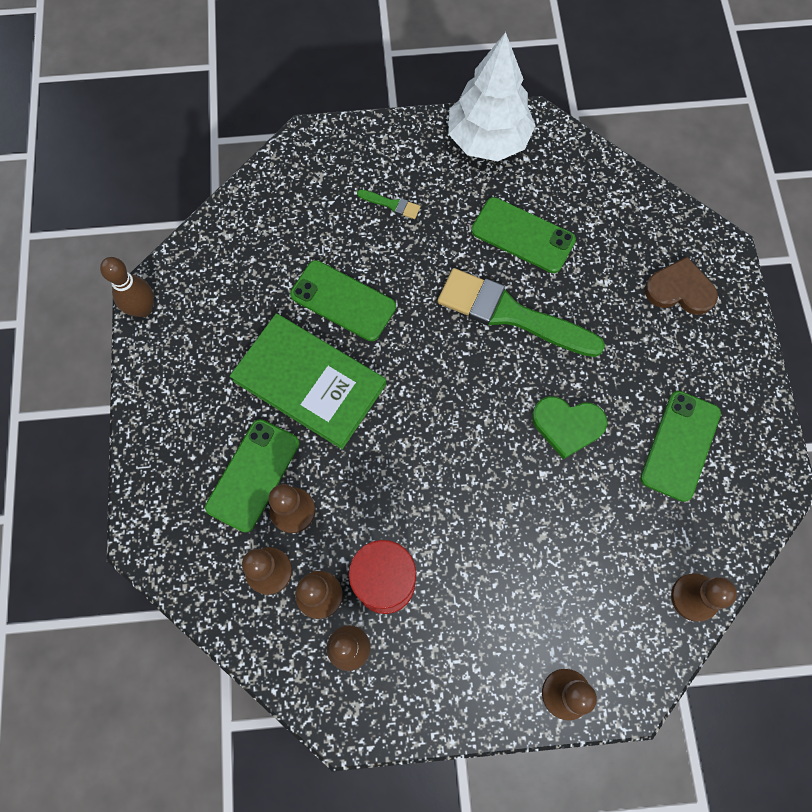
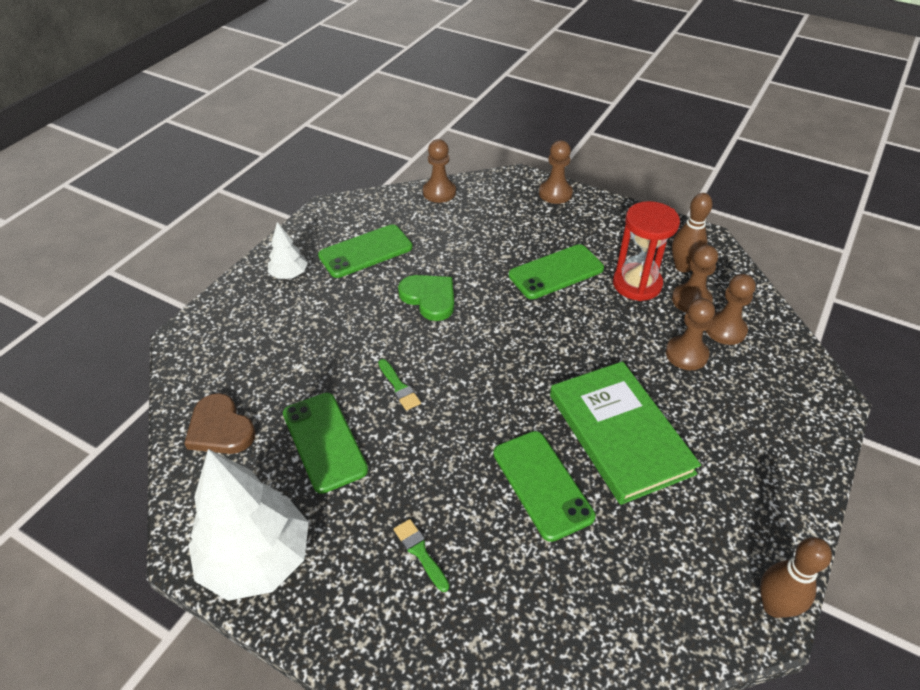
camera: 145 degrees left, 25 degrees down
(253, 475) = (710, 393): green phone -> green phone (556, 272)
(510, 314) = (399, 387): green brush -> green brush, size x0.40
(680, 290) = (251, 329): brown heart -> brown heart (220, 428)
(717, 367) = (289, 274): none -> white tree

